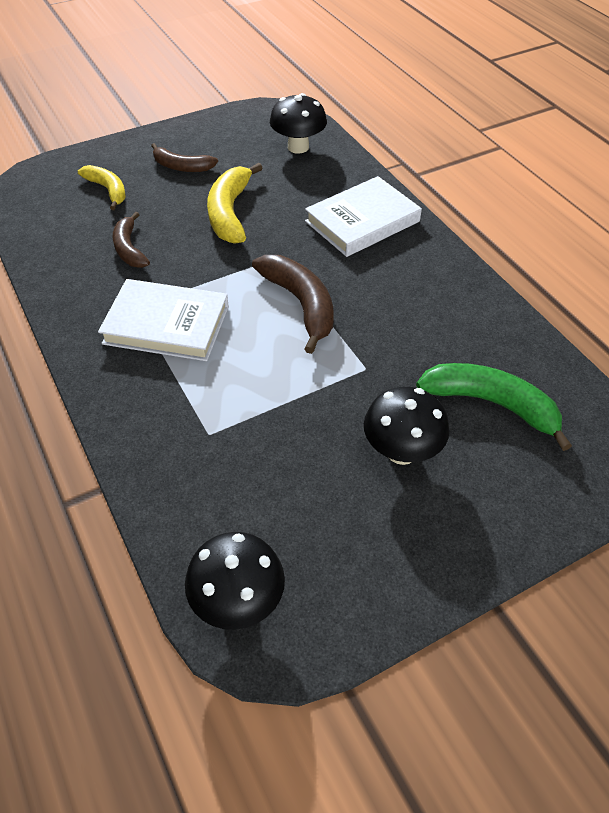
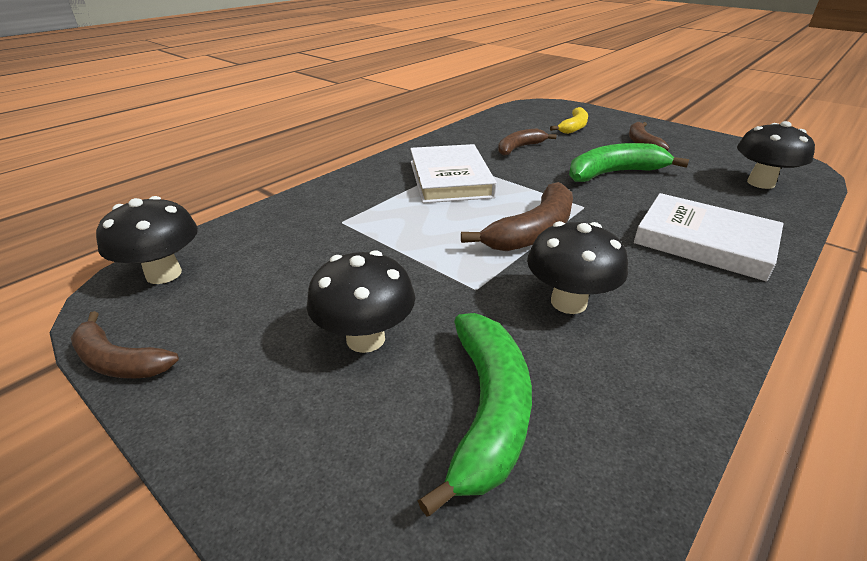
camera: 70 degrees right, 15 degrees down
(230, 213) = (614, 173): yellow banana -> green banana
(371, 630) = (119, 361): none -> brown banana
(403, 324) = (568, 302): none -> black mushroom

